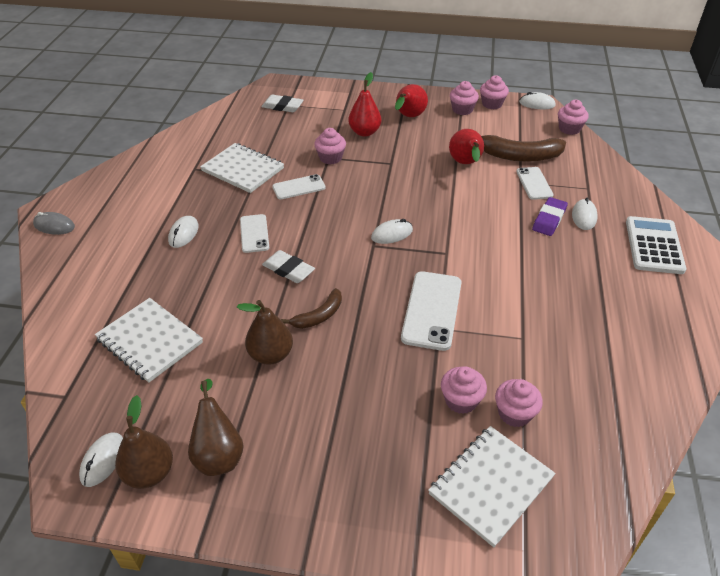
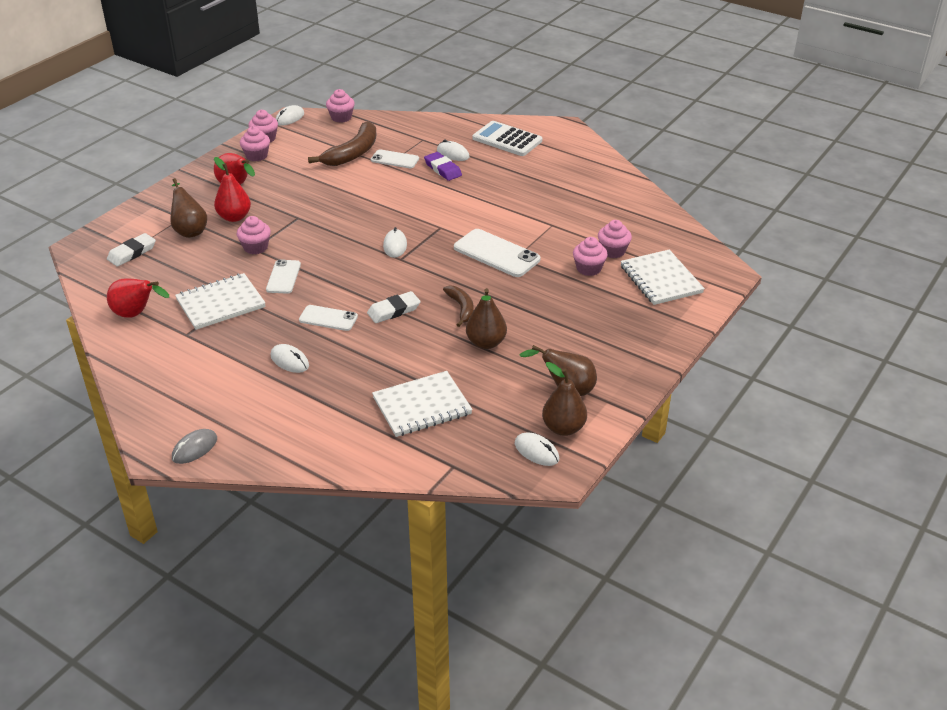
camera: 65 degrees left, 5 degrees down
(330, 119) = (190, 230): none -> brown pear
(466, 164) = (338, 181): red pear -> red pear (136, 314)

